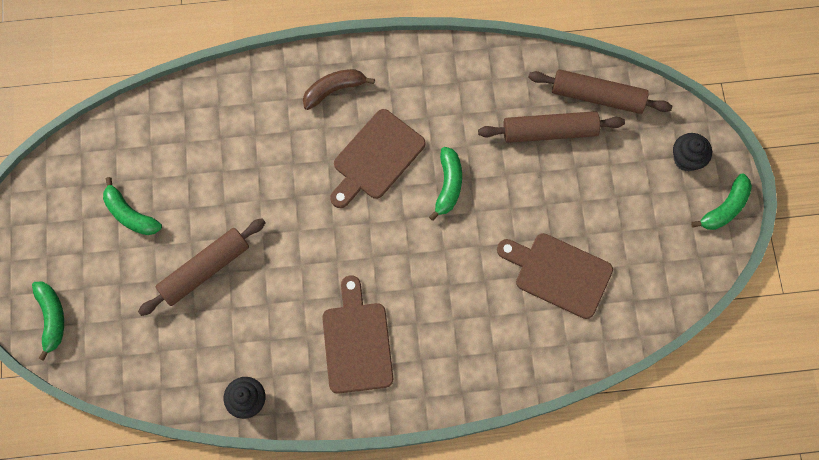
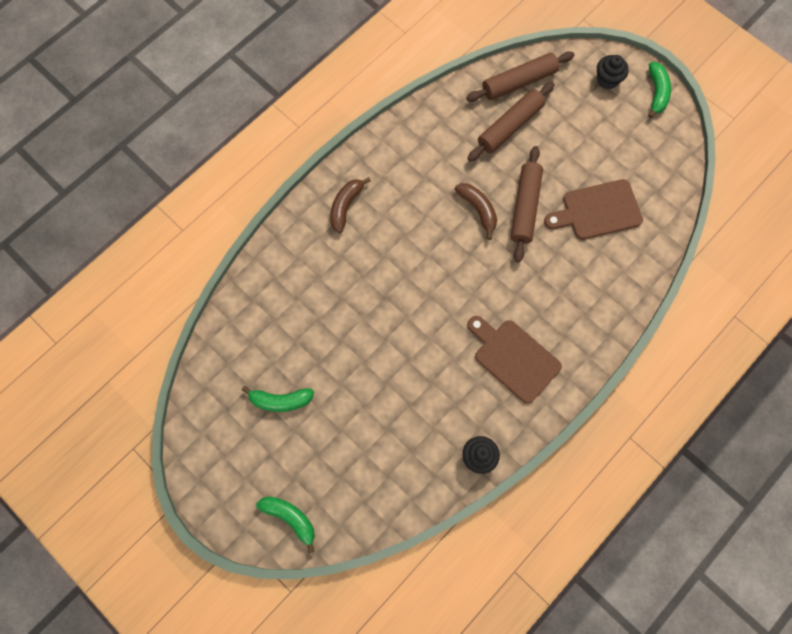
camera: 40 degrees left, 0 degrees up
(205, 269) = (368, 394): brown rolling pin -> brown rolling pin (525, 207)
(376, 158) = (415, 229): brown cutting board -> none
(448, 185) = (478, 210): green banana -> brown banana

